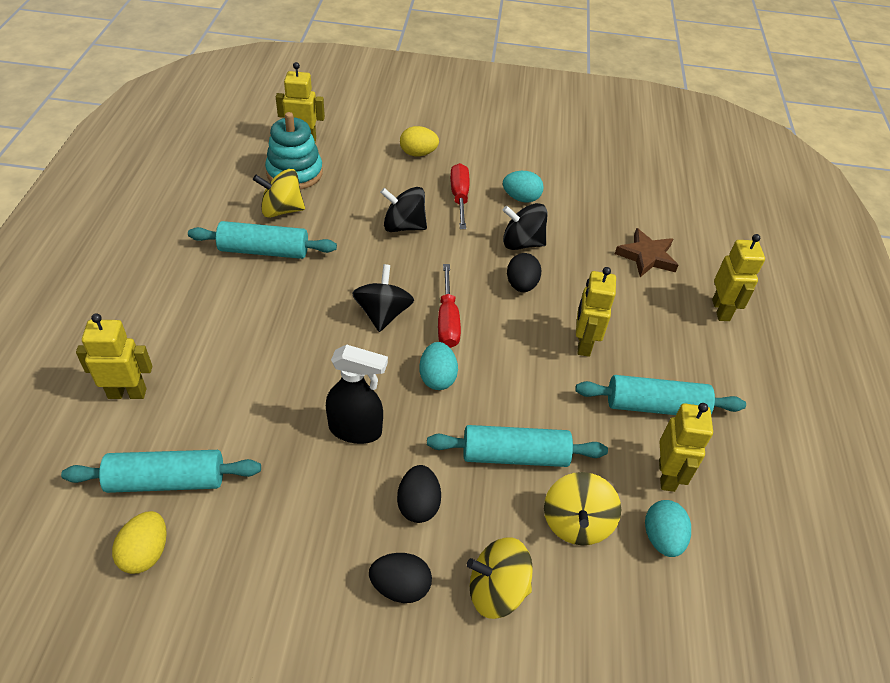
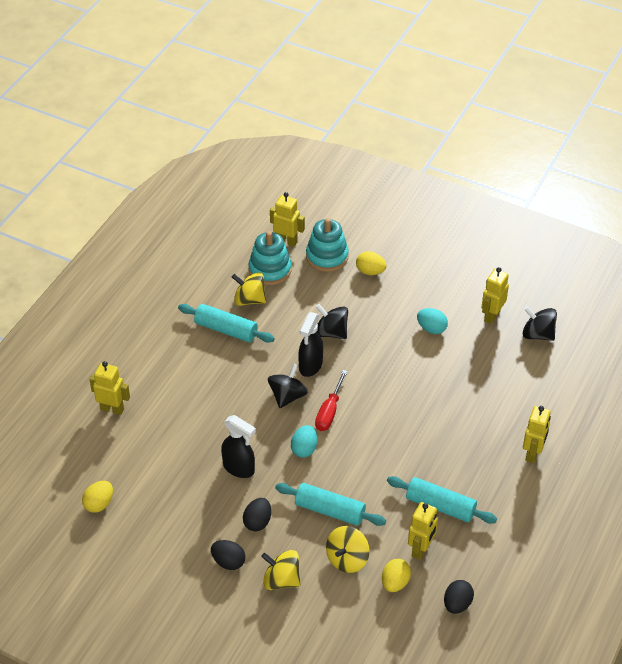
camera: 25 degrees right, 0 degrees up
(167, 480) = (120, 467): turquoise rolling pin -> none
(359, 147) = (327, 256): none -> turquoise stacking toy
(395, 270) = (310, 366): none -> black spray bottle
(459, 197) = (384, 317): red screwdriver -> none
(521, 285) = (394, 398): black egg -> black egg (457, 604)
(522, 243) = (412, 366): black spinning top -> black spinning top (537, 334)
(583, 344) = (415, 452): yellow robot -> yellow robot (491, 316)
(646, 256) = (502, 399): brown star -> none
(662, 538) = (395, 583): turquoise egg -> yellow egg

